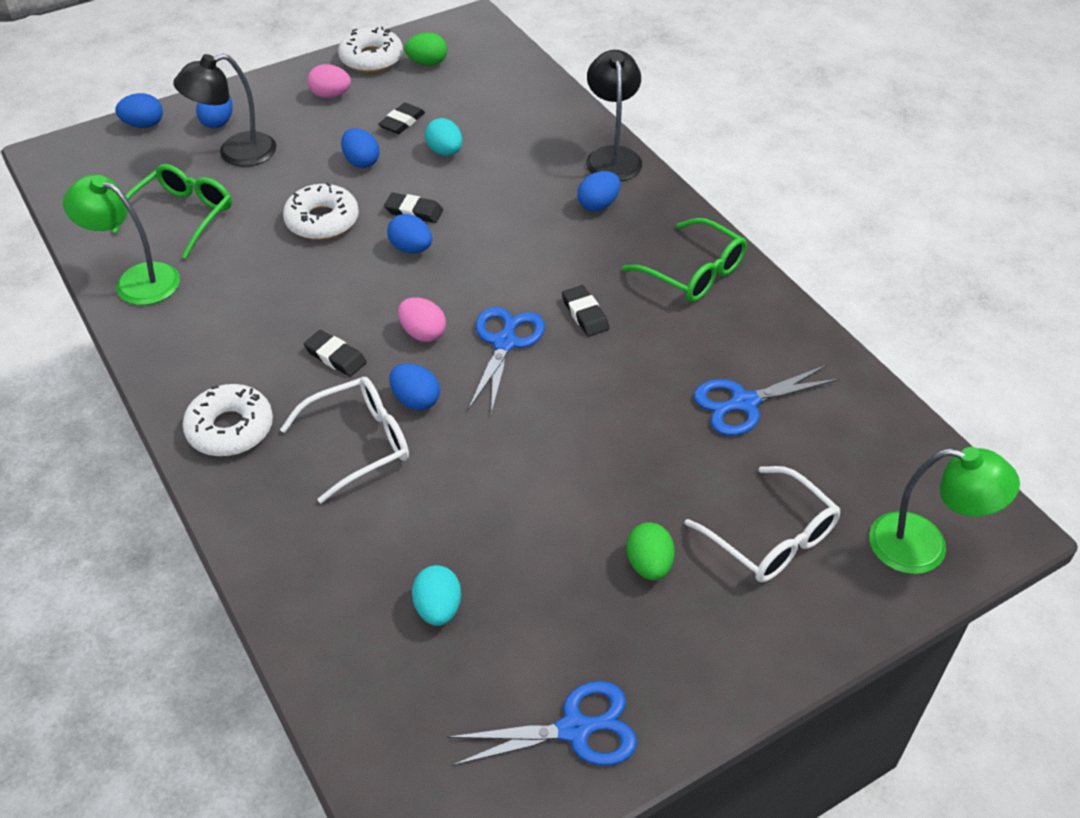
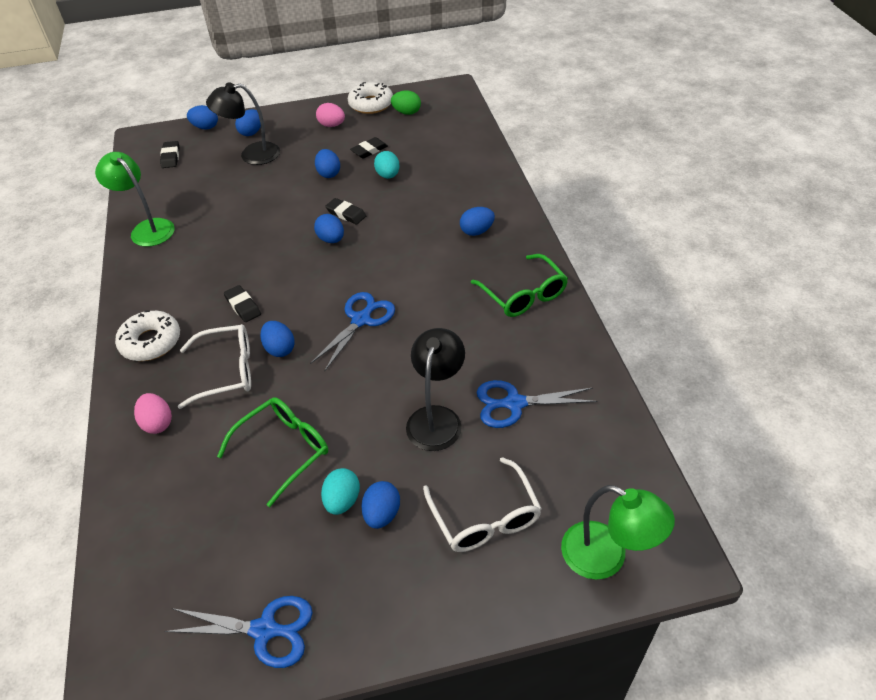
camera: 20 degrees right, 0 degrees up
(182, 216) = (197, 191): green glasses -> green glasses (284, 450)
(322, 221) = (283, 209): white donut -> none
(423, 333) = (309, 301): pink egg -> pink egg (157, 423)
(438, 608) = (217, 507): turquoise egg -> turquoise egg (342, 500)
(585, 314) = (428, 310): black eraser -> black eraser (170, 157)
(612, 156) = (504, 198): black lamp -> black lamp (436, 418)
(649, 565) = (382, 514): green egg -> blue egg

